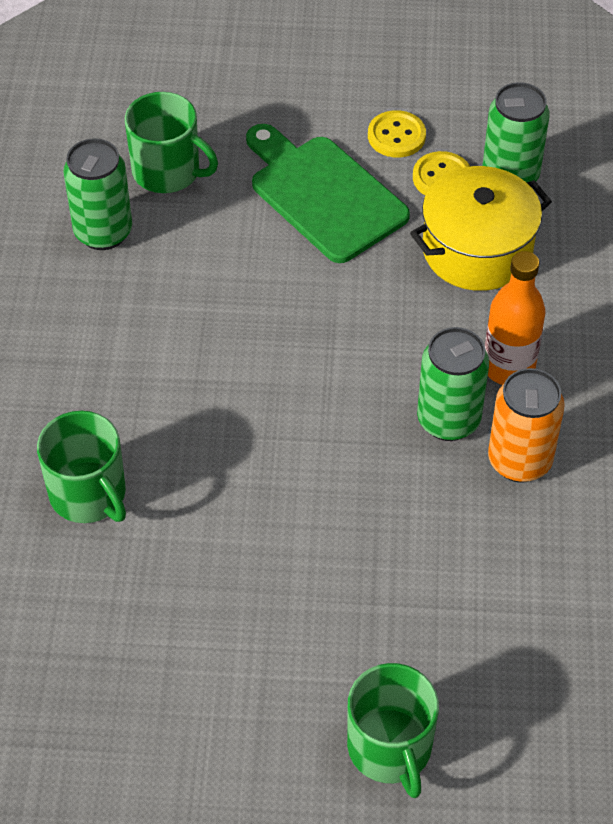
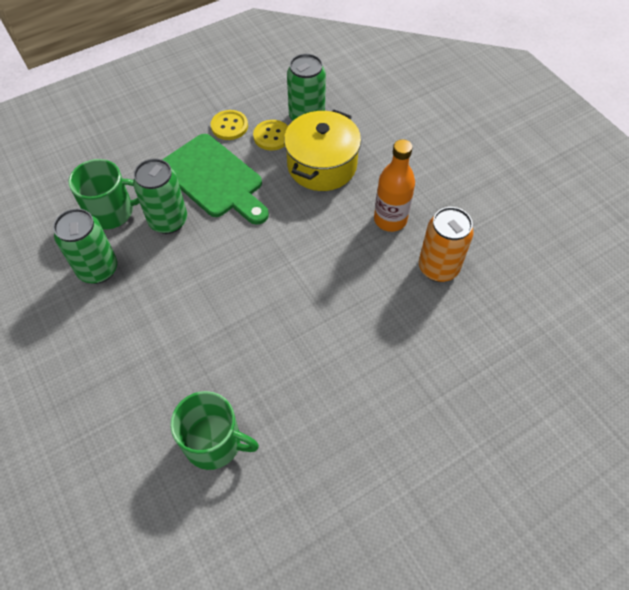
camera: 35 degrees left, 5 degrees up
(323, 195) = (214, 178): green cutting board -> green cutting board turned 150 degrees counterclockwise
(390, 749) = (514, 484): green mug -> none
(448, 420) = (384, 267): green can -> green can (168, 221)

